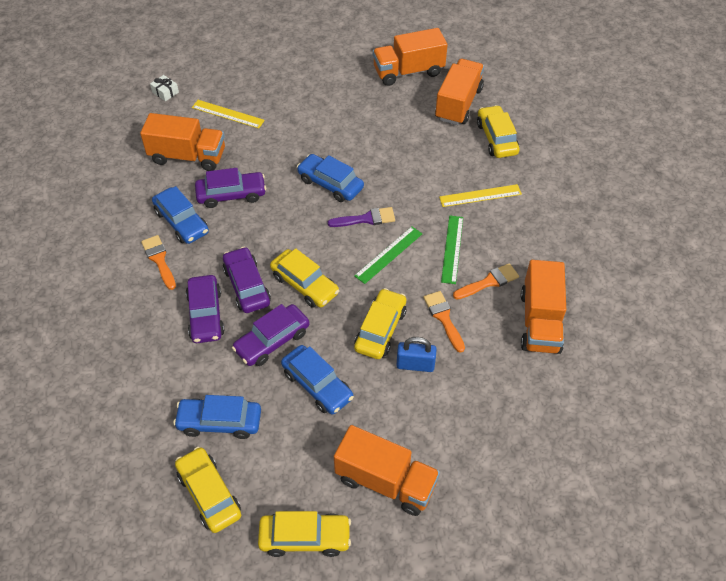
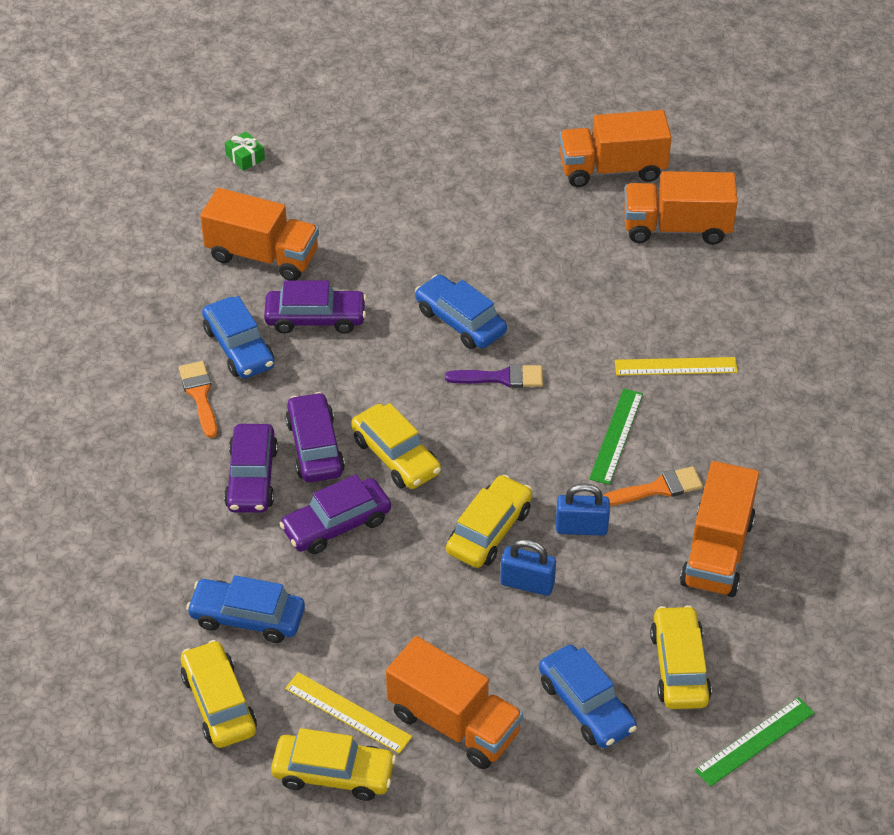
camera: 10 degrees right, 5 degrees down
(165, 92) = (245, 157): white gift -> green gift
(228, 114) = (330, 201): yellow ruler -> yellow ruler (348, 712)
(317, 385) = (387, 590): blue car -> blue car (586, 705)
(388, 254) = (523, 431): green ruler -> green ruler (755, 741)
(443, 318) = (581, 528): orange brush -> blue padlock
(458, 104) = (676, 228): orange truck -> orange truck turned 120 degrees counterclockwise
(496, 138) = (721, 286): yellow car -> yellow car (679, 667)

